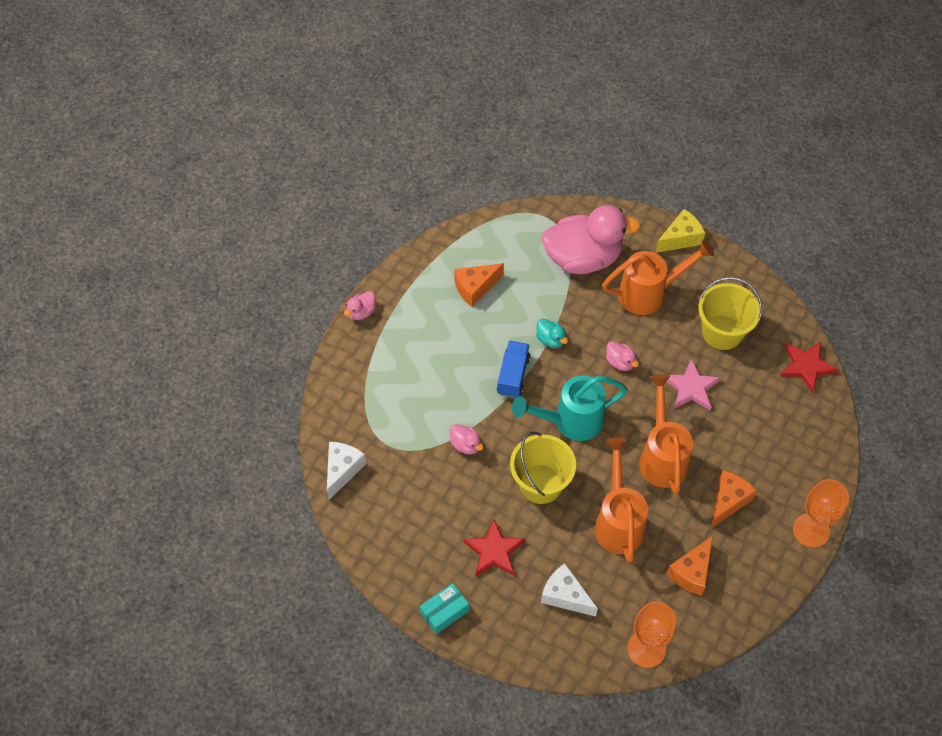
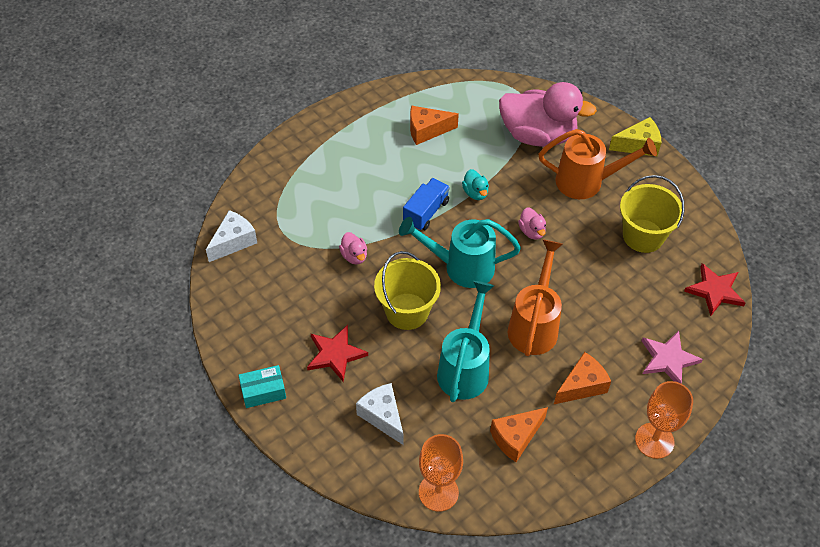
camera: 20 degrees right, 5 degrees down
(361, 312) = (316, 120): pink duck -> none
(618, 521) = (465, 368): orange watering can -> turquoise watering can
(691, 387) = (591, 274): pink star -> pink star (668, 359)

